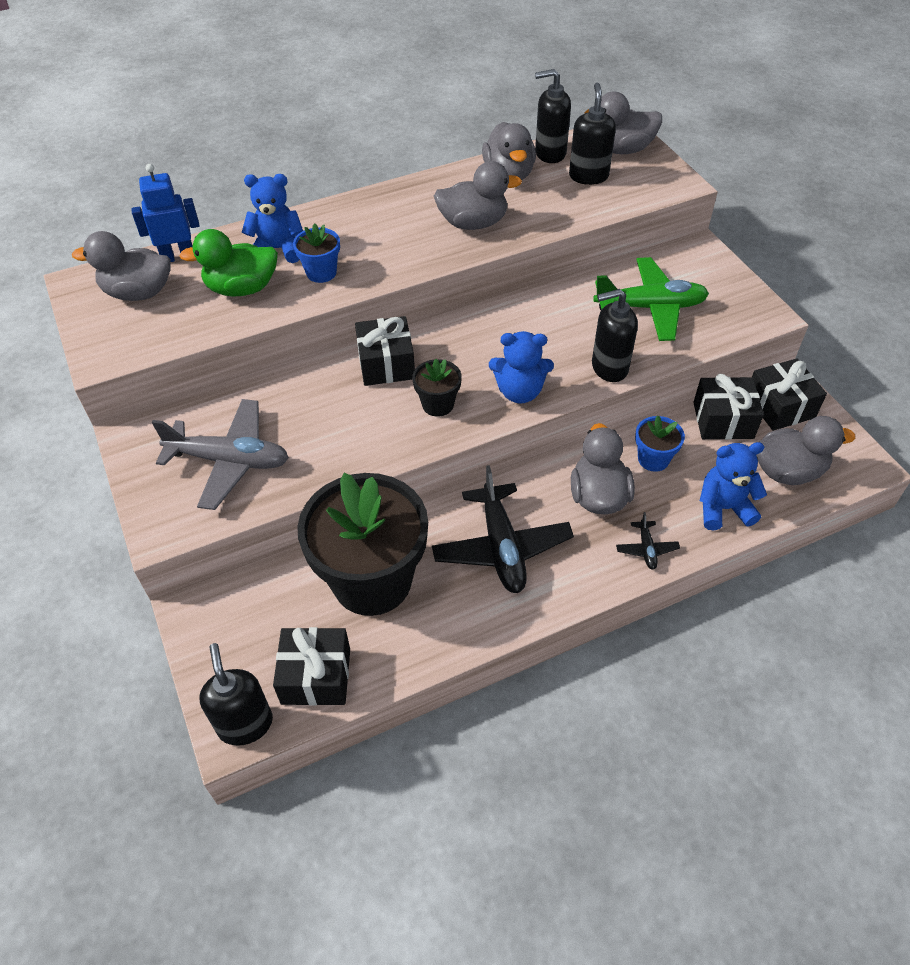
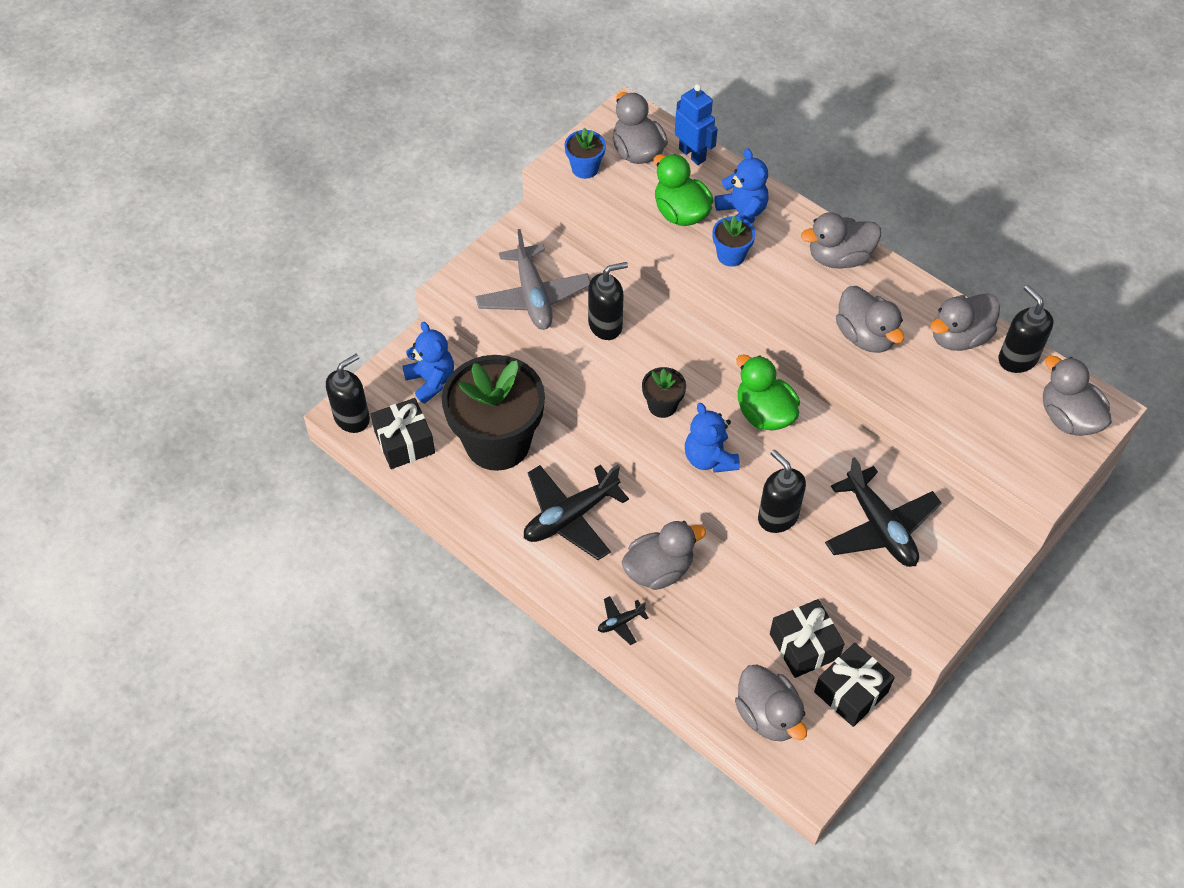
camera: 65 degrees right, 5 degrees up
(377, 209) = (839, 258): none -> grey duck
(386, 364) = (688, 352): black gift -> none
(490, 336) = (764, 413): none -> green duck
(588, 176) = (1001, 403): black soap dispenser -> black soap dispenser (605, 325)
(650, 307) = (880, 527): green plane -> black plane
(653, 459) = (723, 600): blue flower pot -> blue flower pot (585, 168)
(723, 508) = (695, 671): blue teddy bear -> blue teddy bear (431, 381)

